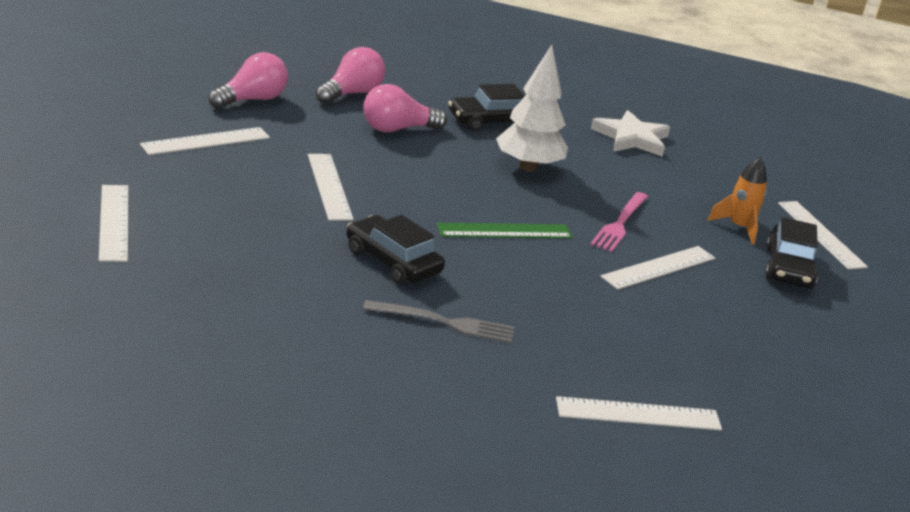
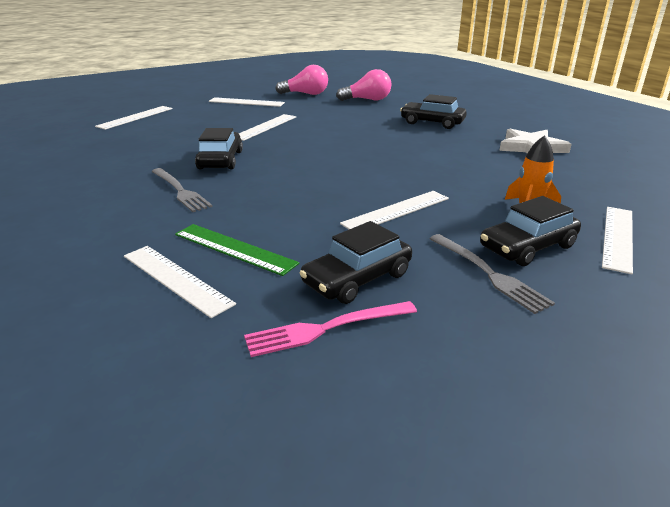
camera: 50 degrees right, 0 degrees up
(397, 129) = (361, 115): pink light bulb -> none
(504, 231) = (322, 165): green ruler -> green ruler (234, 248)
(528, 167) = (411, 144): white tree -> none
(619, 224) = (418, 182): pink fork -> pink fork (325, 329)
(658, 267) = (396, 211): white ruler -> white ruler turned 45 degrees counterclockwise
(743, 349) = (357, 278): none -> black car
(804, 305) = (490, 274): none -> grey fork

